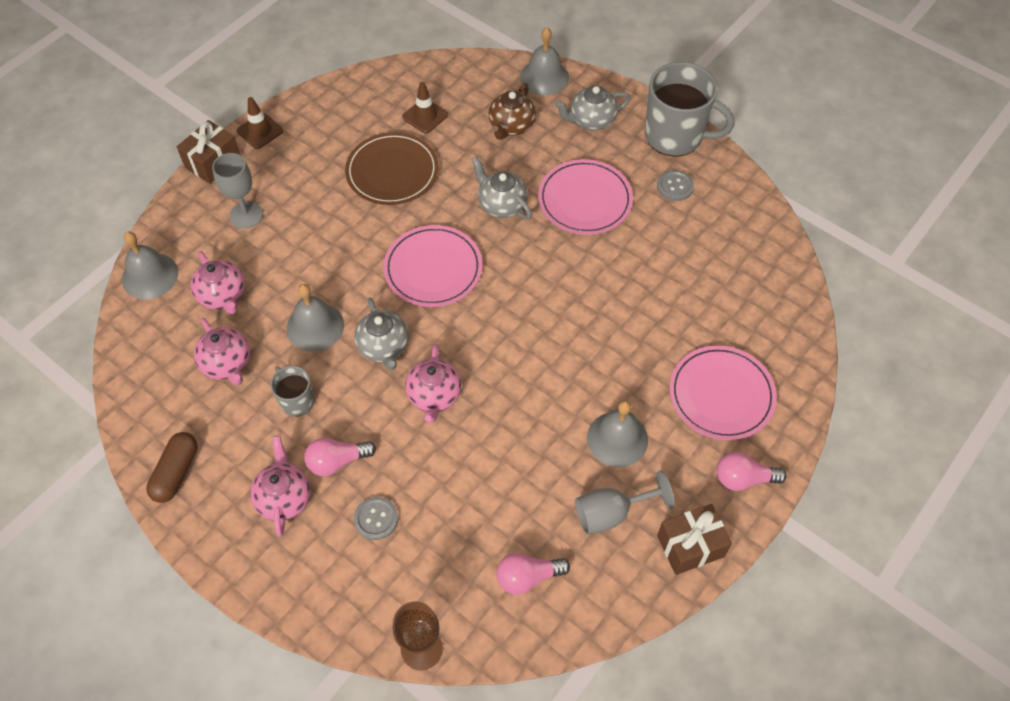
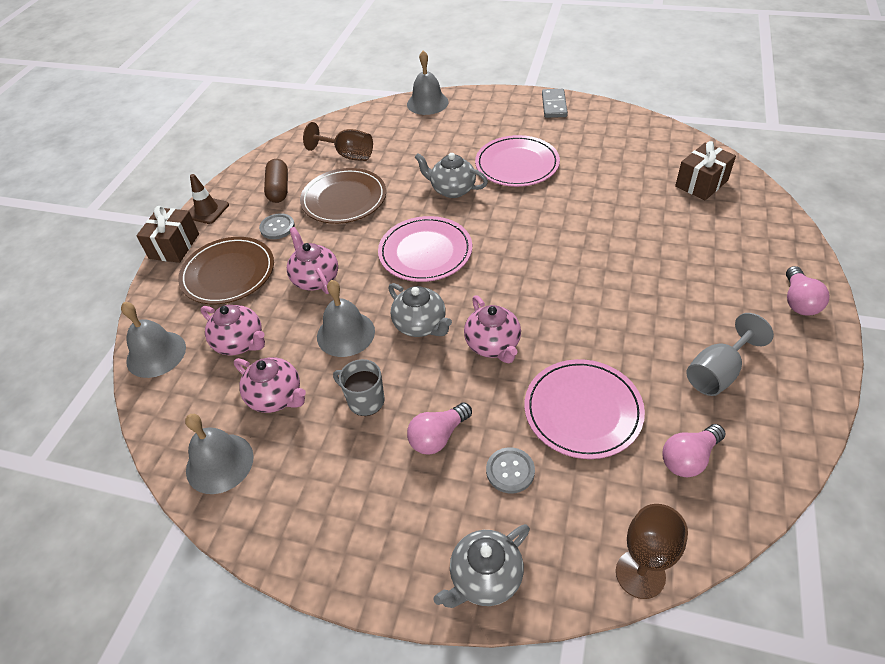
camera: 20 degrees left, 10 degrees down
(176, 472) = (276, 518): brown capsule -> brown capsule (279, 189)
(246, 215) = (228, 273): grey goblet -> brown plate
(284, 497) = (405, 492): pink teapot -> pink teapot (315, 279)
(425, 116) = (348, 155): brown traffic cone -> brown goblet
(511, 126) = (423, 139): brown teapot -> none
(591, 120) = (483, 116): grey teapot -> grey teapot (485, 578)
(617, 439) = (675, 314): grey bell -> grey bell (219, 463)
(675, 136) = (554, 105): grey mug -> grey domino
(675, 186) = (579, 134): grey button -> grey button (277, 227)
(690, 546) = (803, 369): brown gift -> brown gift (701, 183)
(721, 395) = (729, 250): pink plate -> pink plate (583, 411)
(743, 479) = (799, 301): pink light bulb -> pink light bulb turned 60 degrees counterclockwise

